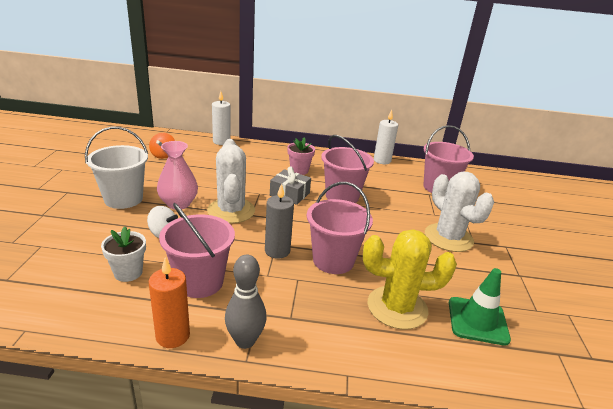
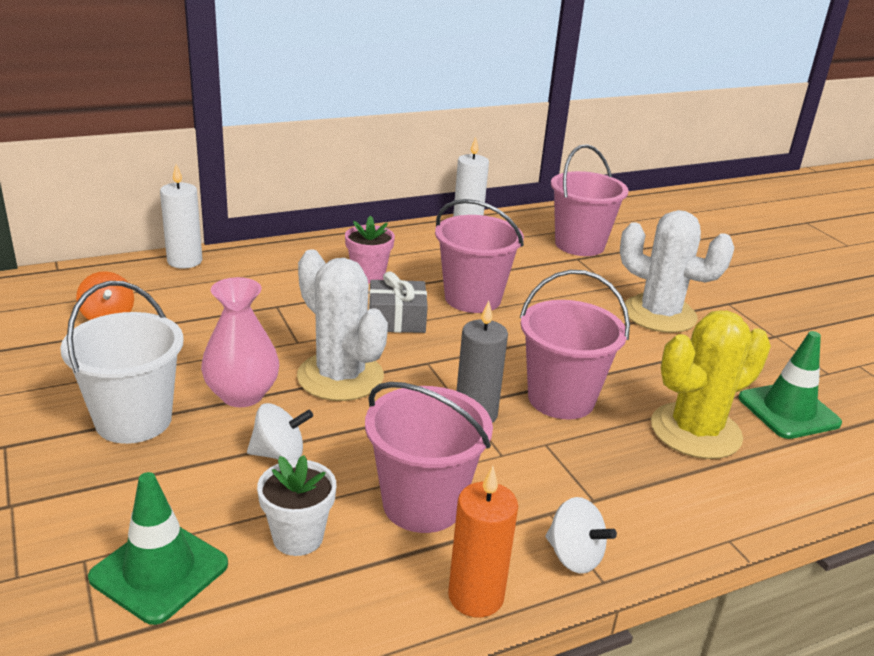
camera: 30 degrees left, 0 degrees up
(60, 262) = (159, 571): none -> green traffic cone
(245, 341) = (574, 556): grey bowling pin -> white spinning top

